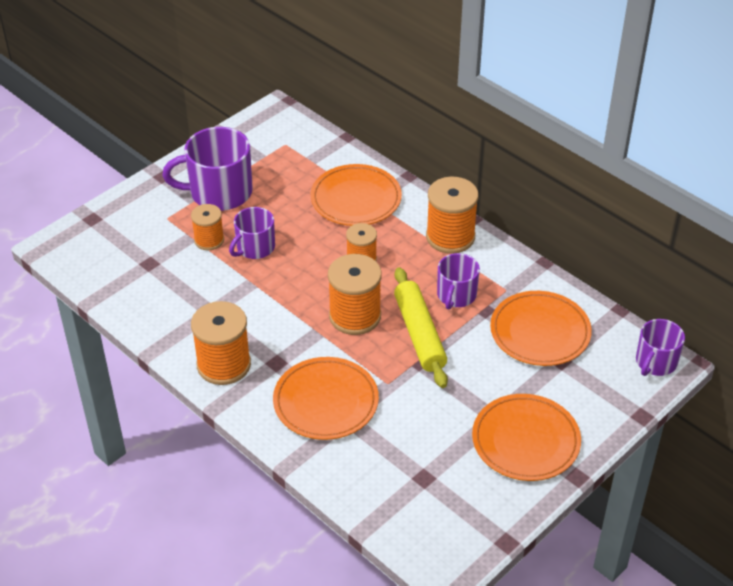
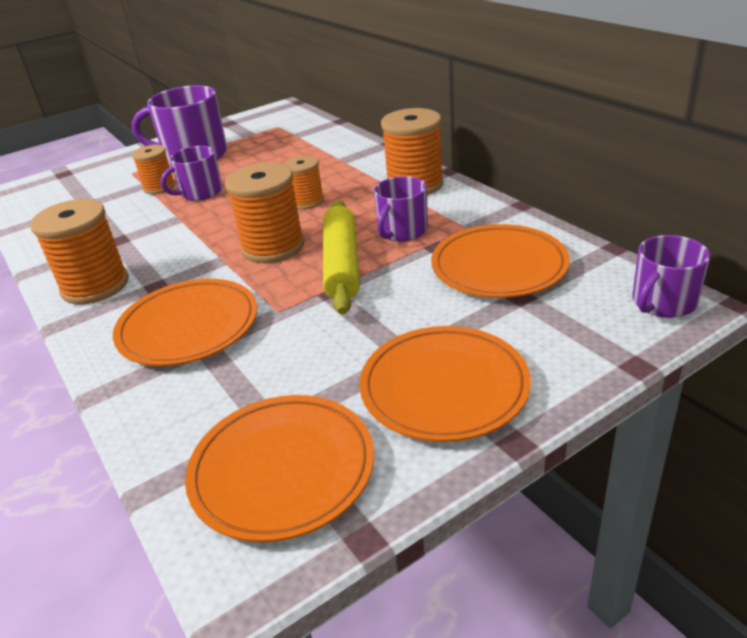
camera: 15 degrees right, 10 degrees down
(356, 199) = (325, 159): orange plate -> orange plate (282, 470)

